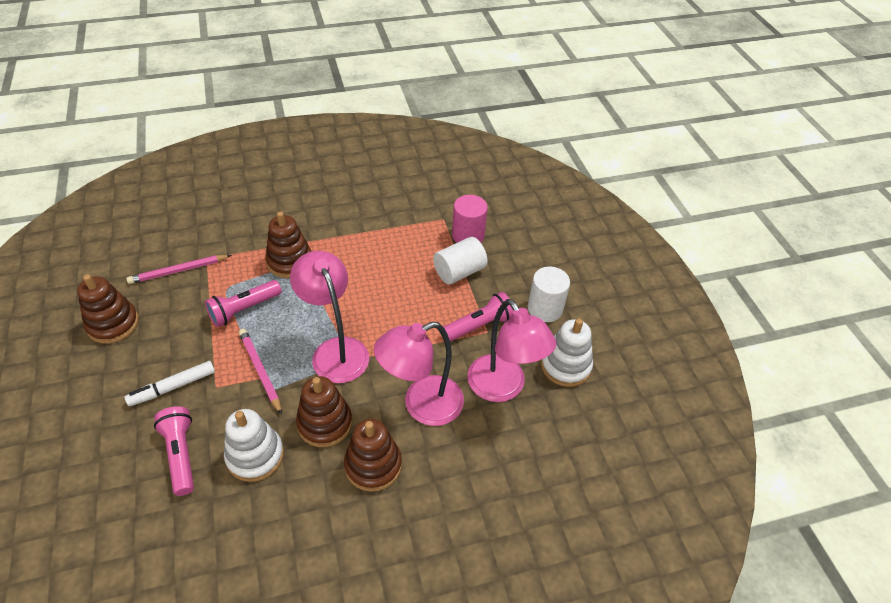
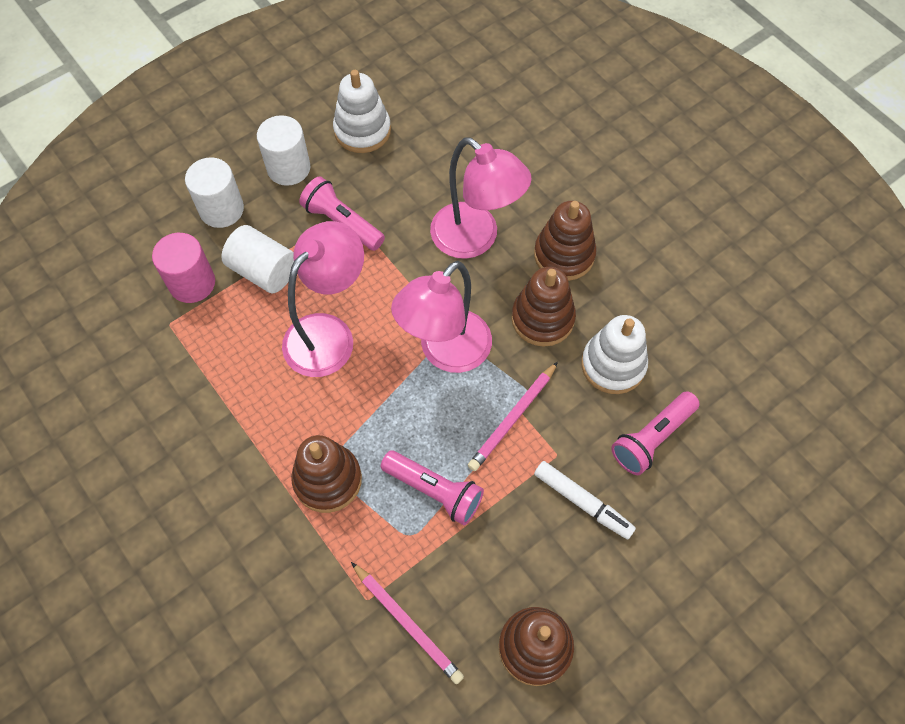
camera: 110 degrees left, 15 degrees up
(503, 388) = (417, 176): pink lamp -> pink lamp (328, 333)
(522, 263) = (221, 209): none -> white cylinder

